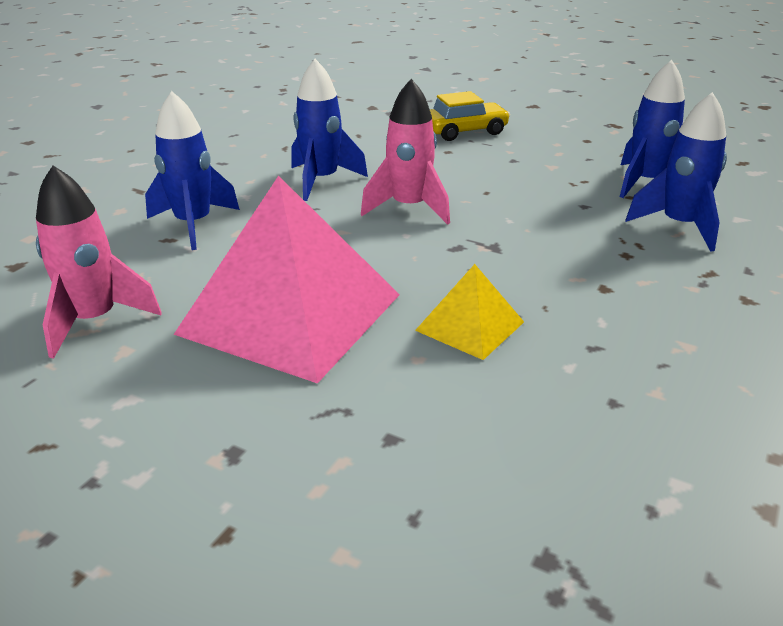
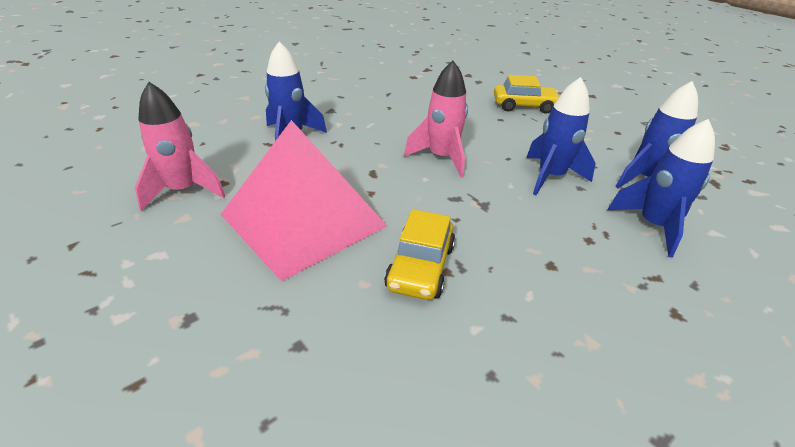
camera: 20 degrees right, 5 degrees up
(321, 181) = (395, 123): blue rocket -> blue rocket (550, 177)
(470, 326) = (420, 267): yellow pyramid -> yellow car

